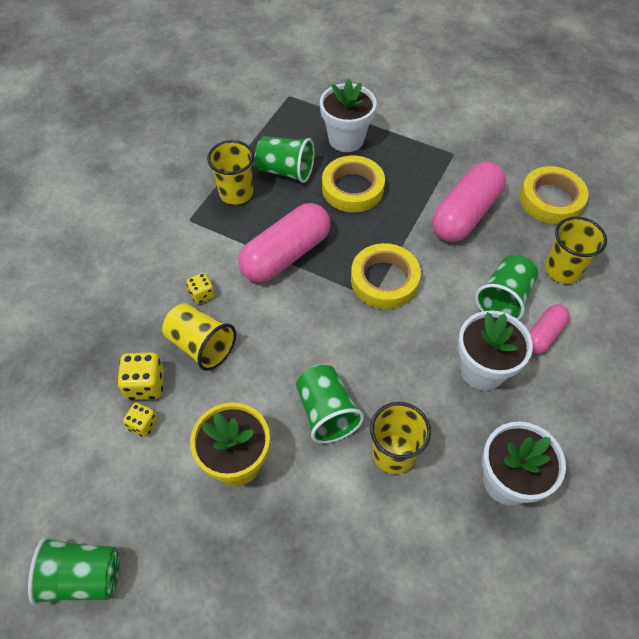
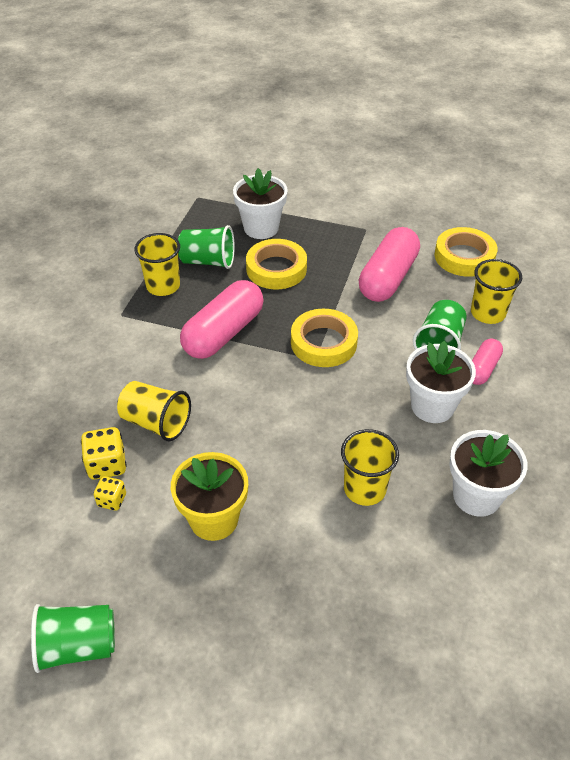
camera: 10 degrees left, 10 degrees down
(202, 294) = (147, 378): yellow dice -> none
(326, 412) = (292, 463): green cup -> none

